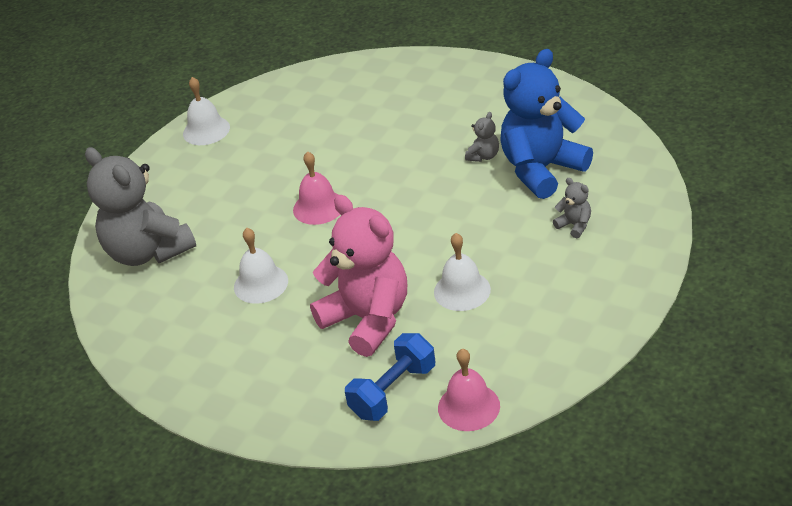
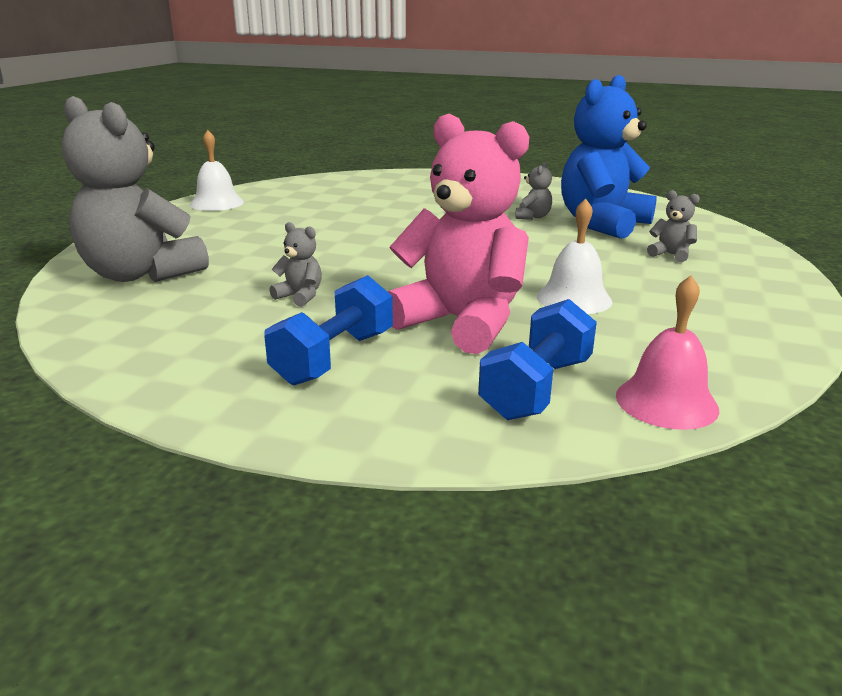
camera: 15 degrees left, 15 degrees down
(261, 284) = (300, 296): white bell -> grey teddy bear
(273, 356) = (334, 358): none -> blue dumbbell
(318, 207) = (360, 245): pink bell -> none

